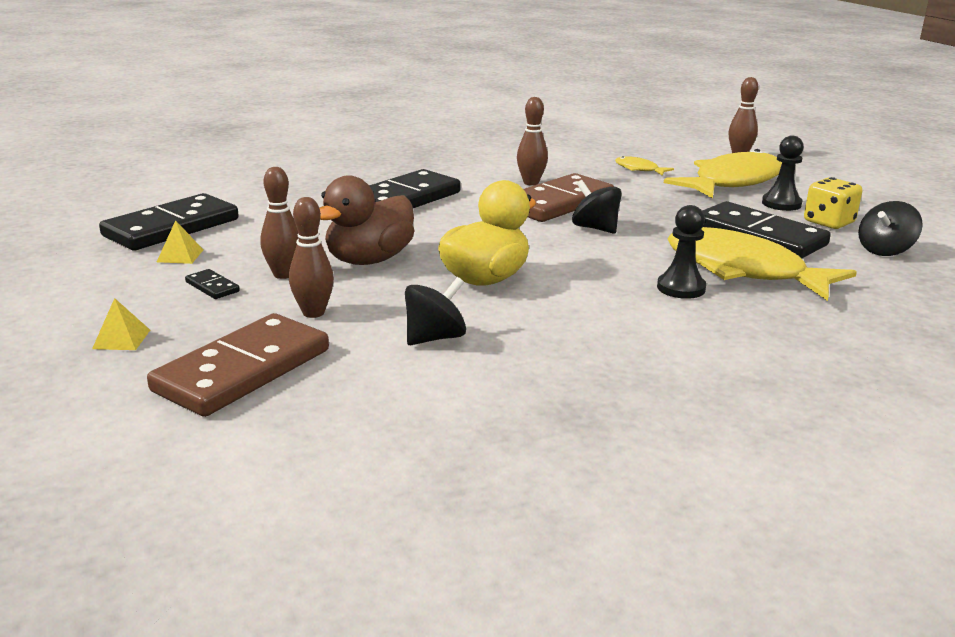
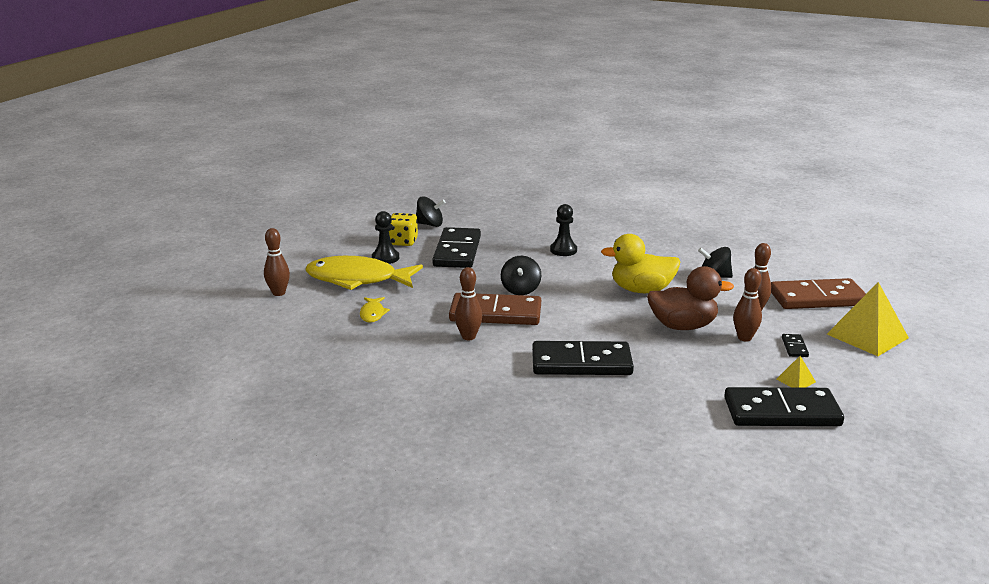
camera: 130 degrees left, 0 degrees up
(121, 339) = (867, 336): yellow pyramid -> yellow pyramid, size x2.23
(742, 270) = (515, 244): yellow fish -> none

